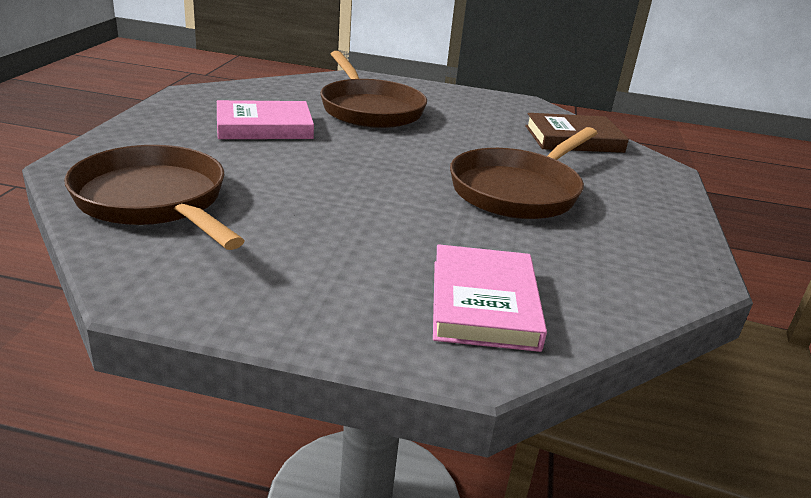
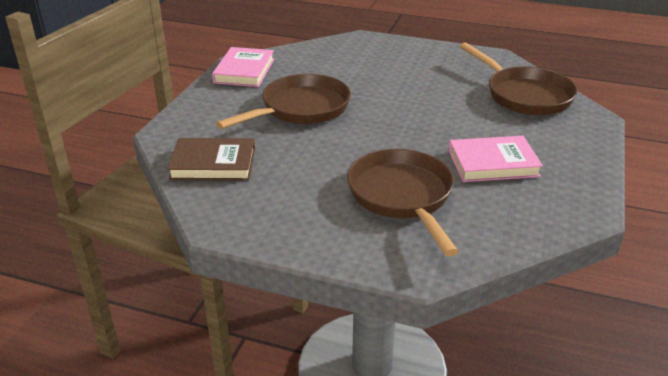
camera: 170 degrees left, 5 degrees up
(484, 303) = (352, 53): pink book -> pink book (244, 71)

